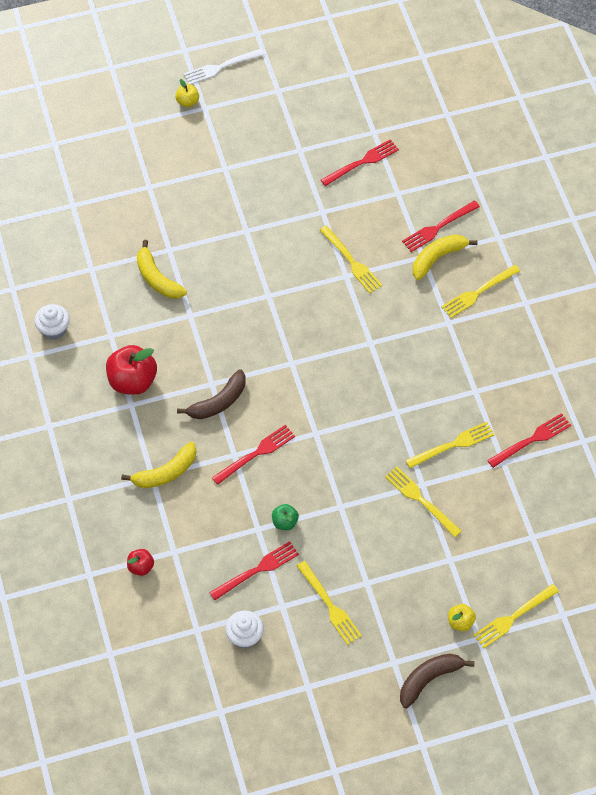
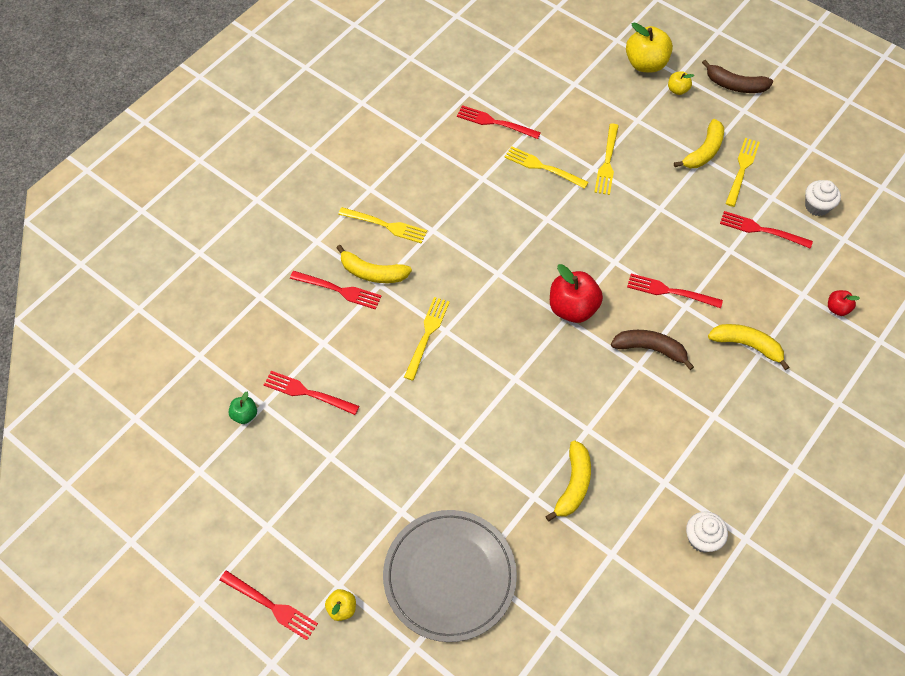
camera: 125 degrees left, 0 degrees up
(132, 381) = (691, 430): red apple -> red apple (572, 308)
(157, 169) = (449, 576): none -> grey plate
(221, 67) = (272, 606): white fork -> red fork
(285, 522) = (707, 236): green apple -> green apple (244, 415)
(373, 589) = (704, 151): none -> yellow banana
(513, 618) = (645, 64): yellow fork -> yellow apple

